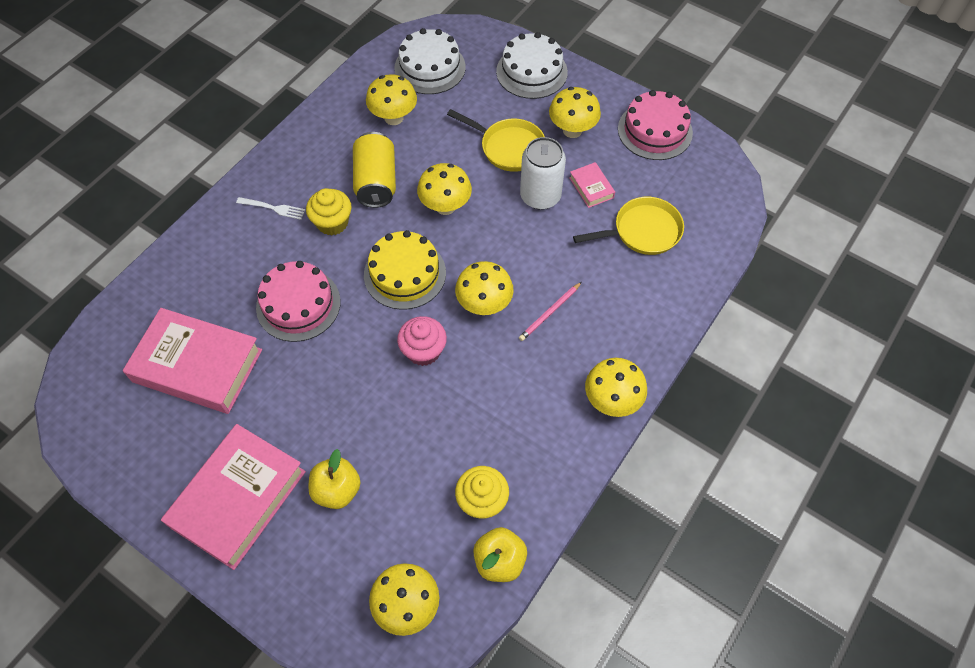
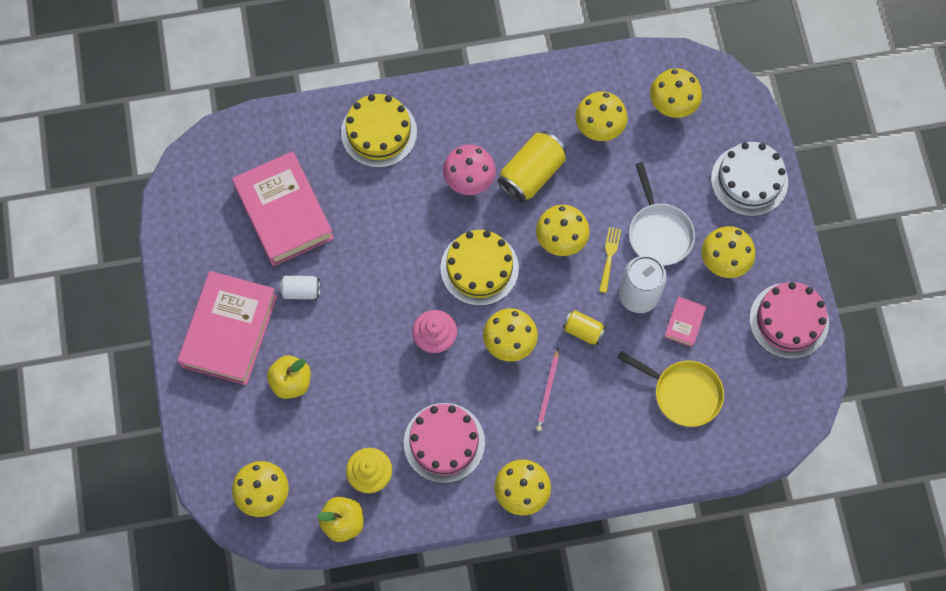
camera: 45 degrees right, 10 degrees up
(223, 246) = (379, 132): none -> yellow cake
(238, 499) = (229, 331): pink book -> pink book turned 60 degrees counterclockwise
(273, 208) = (439, 131): white fork -> none
(273, 412) = (301, 291): none -> white can
(298, 304) = (387, 226): pink cake -> pink cake (444, 442)
(332, 222) = (469, 181): yellow cupcake -> pink mushroom
(430, 67) = (672, 105): white cake -> yellow mushroom
(492, 189) = (609, 257): none -> yellow fork
(509, 147) = (659, 233): yellow pan -> white pan
(528, 251) = (583, 331): none -> yellow can
(549, 313) = (547, 391): pink pencil -> pink pencil turned 75 degrees counterclockwise

